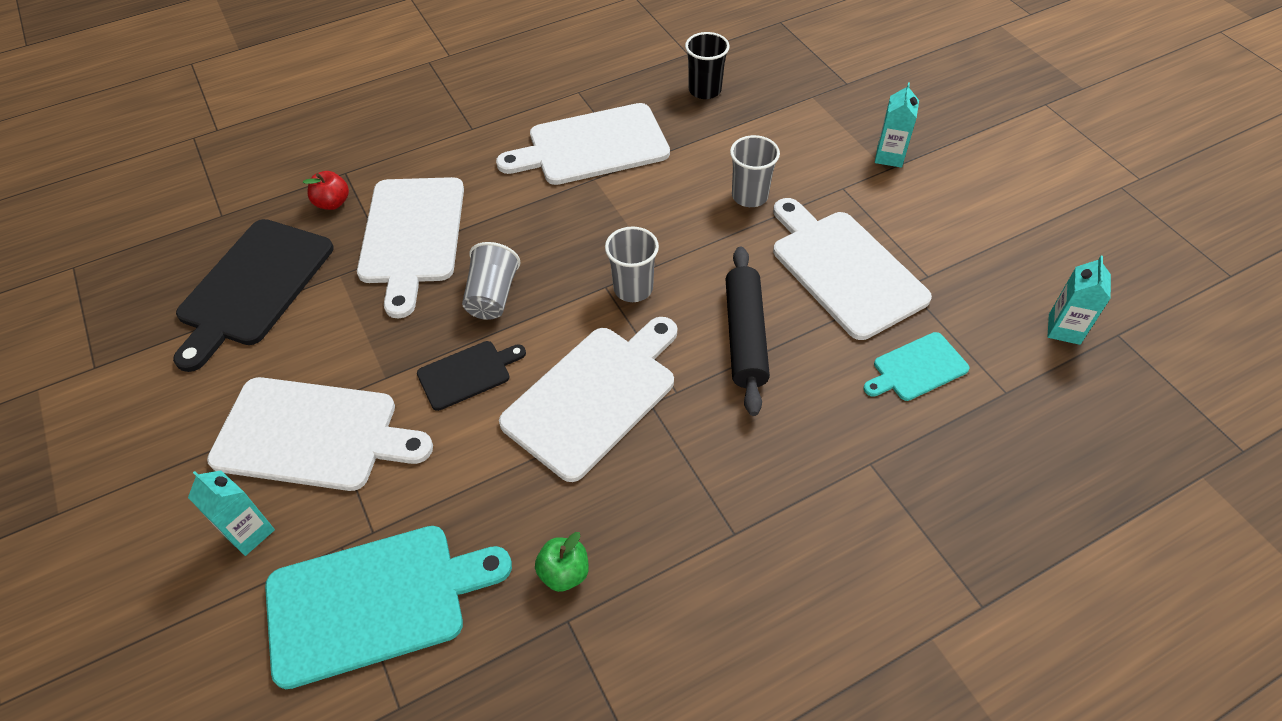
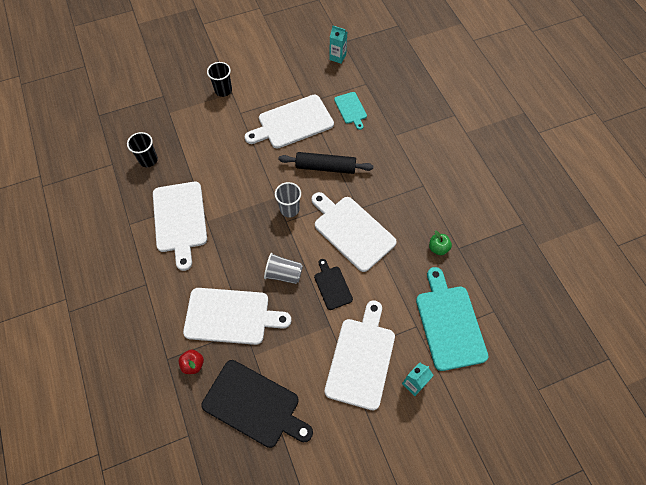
camera: 85 degrees left, 10 degrees up
(749, 196) = (237, 152): grey cup -> none
(889, 156) = (223, 90): turquoise carton -> black cup

